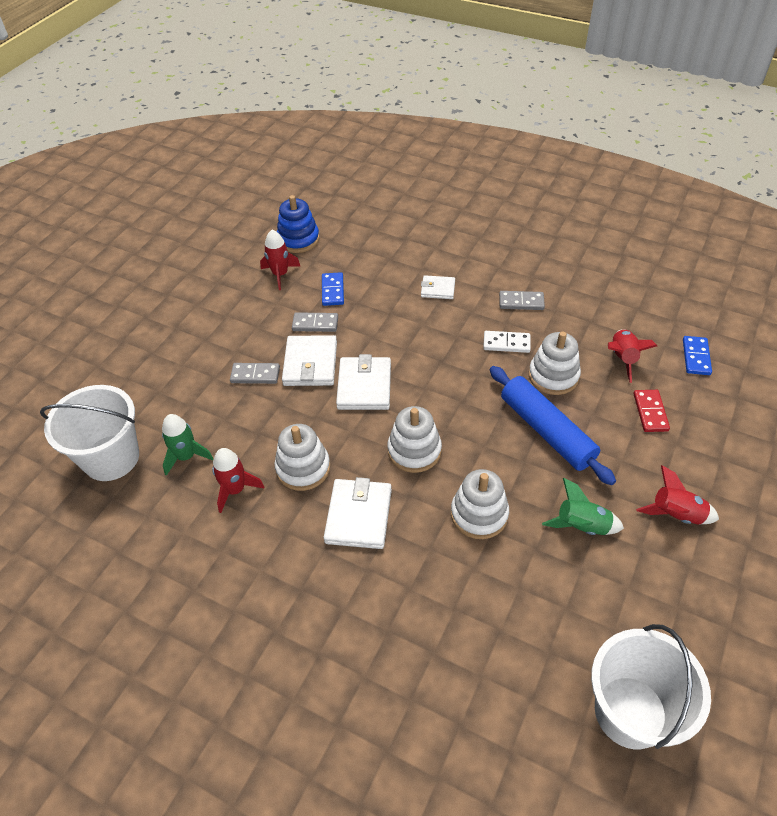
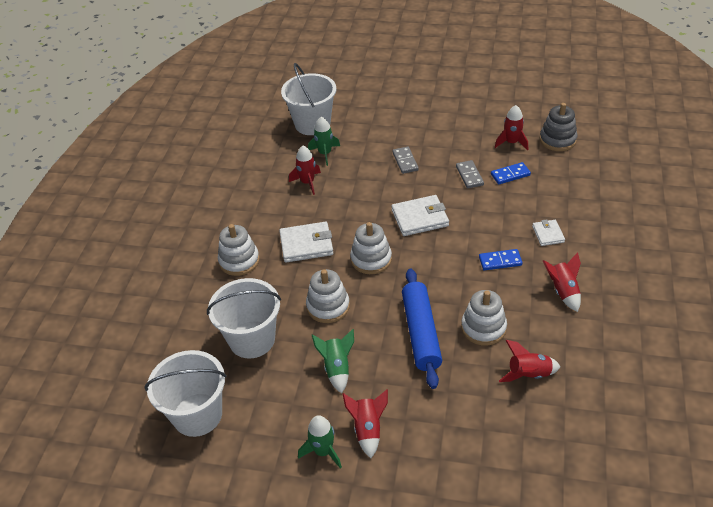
camera: 75 degrees right, 5 degrees down
(298, 239) = (557, 140): blue stacking toy -> grey stacking toy
(303, 468) = (335, 208): white stacking toy -> white stacking toy (239, 261)
(310, 364) = (428, 185): white wallet -> none
(506, 343) = (506, 290): white domino -> none
(512, 616) = (252, 339): none -> white bucket
(521, 302) = (563, 291): grey domino -> red rocket
(547, 431) = (421, 333): blue rolling pin -> blue rolling pin turned 45 degrees counterclockwise
(650, 412) = (472, 402): red domino -> none
(696, 357) = (560, 432): blue domino -> blue domino (500, 261)
(702, 567) = (323, 451): none -> green rocket

